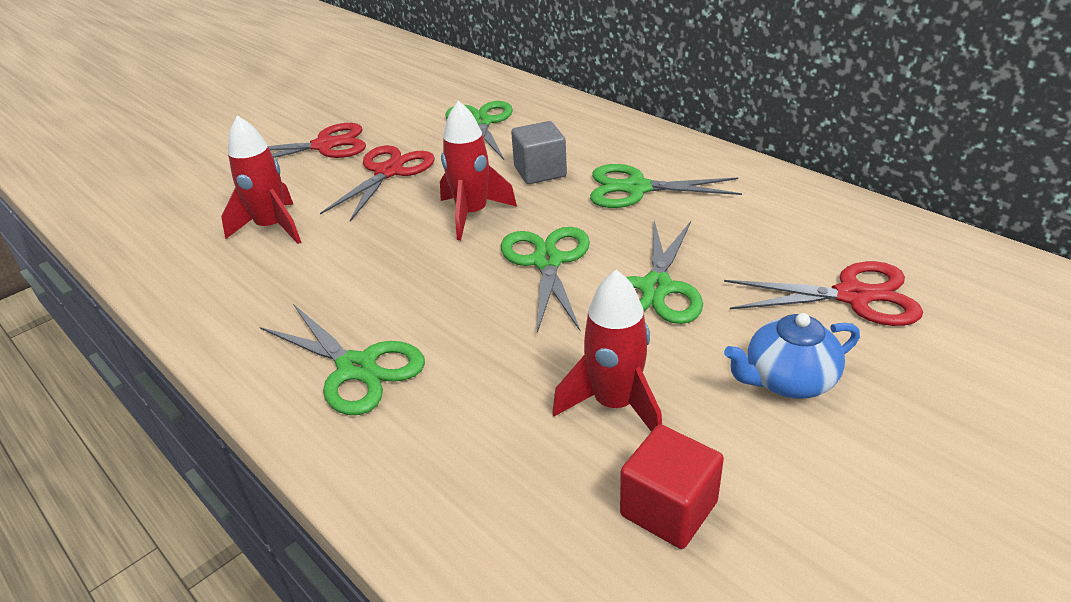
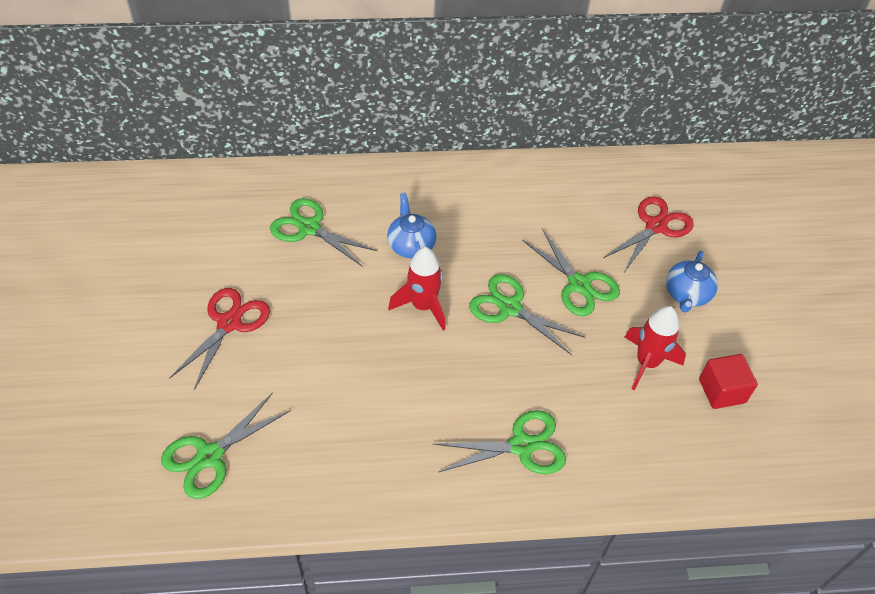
camera: 55 degrees left, 15 degrees up
(272, 228) = (318, 411): red rocket -> none
(388, 172) = (317, 312): red scissors -> none
(540, 172) = (411, 245): grey cube -> blue teapot
(636, 188) = (481, 222): green scissors -> green scissors (210, 456)

